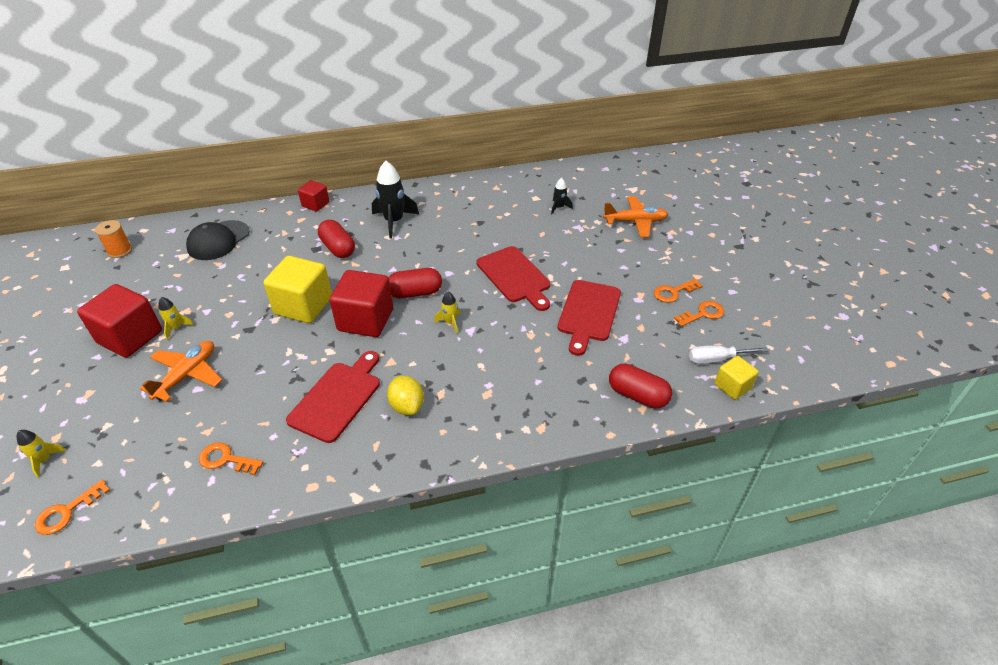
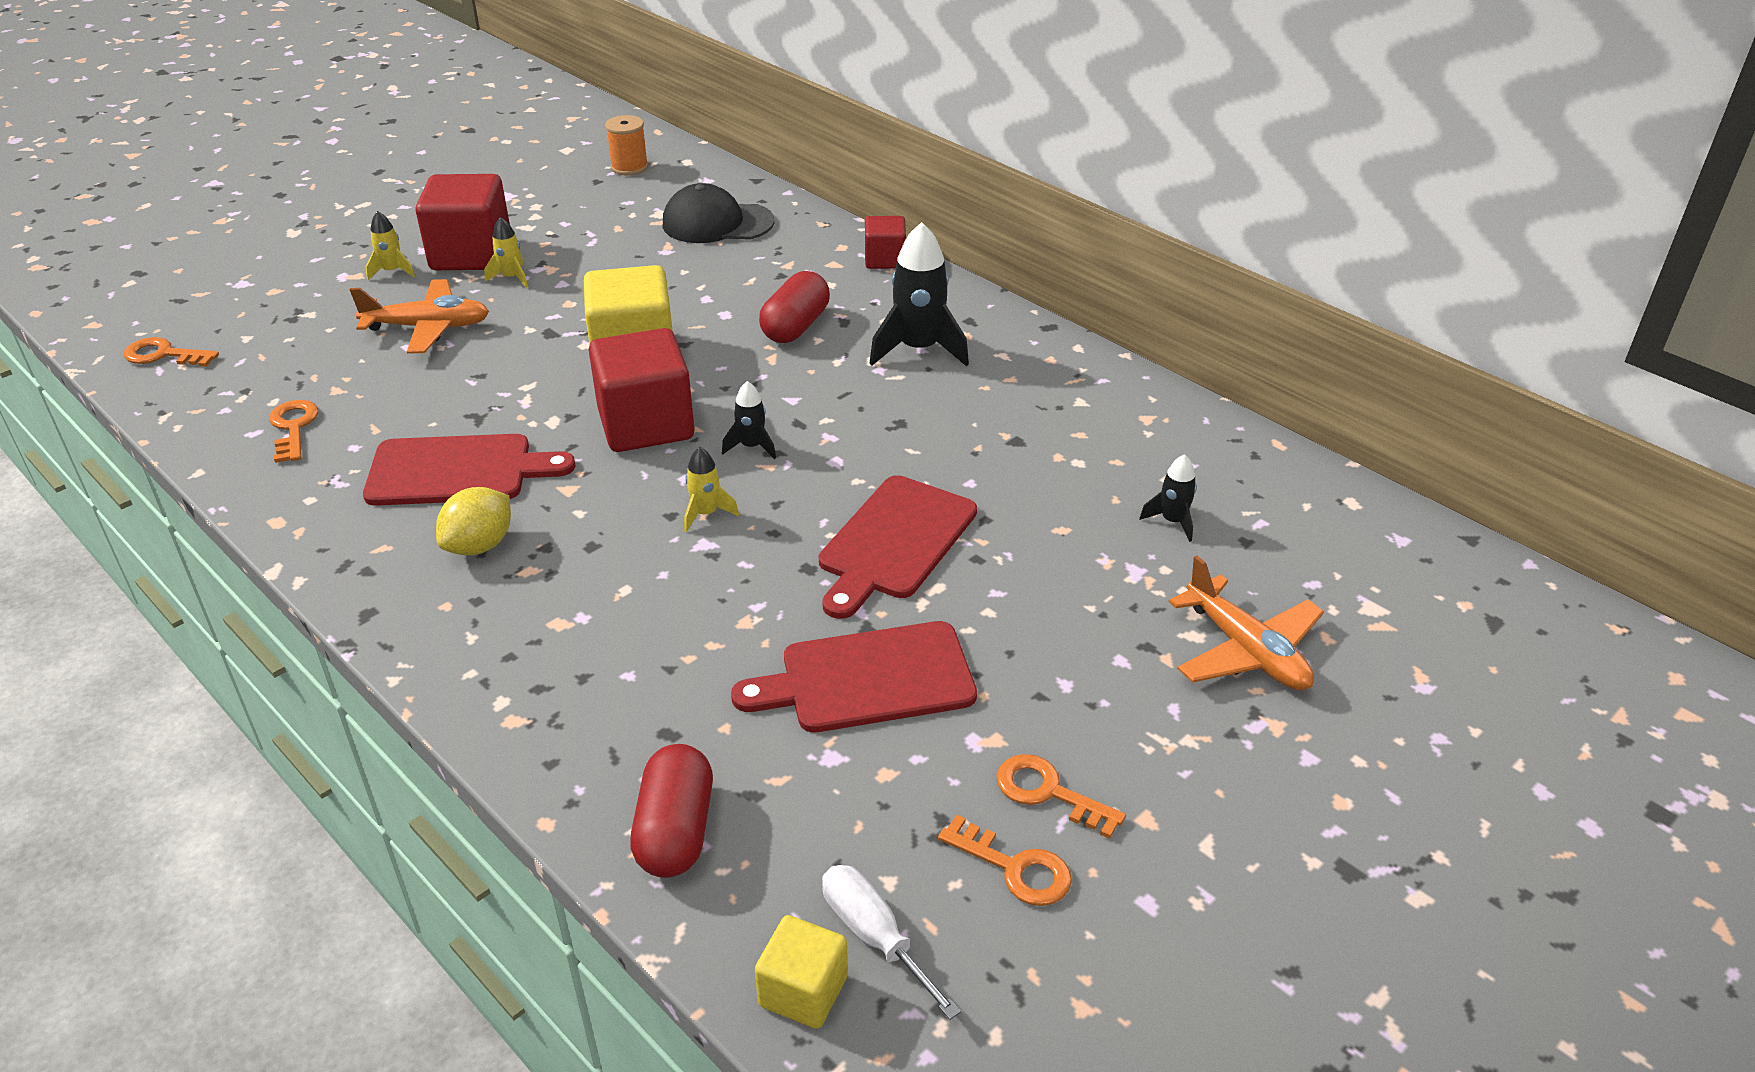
camera: 60 degrees right, 5 degrees down
(45, 460) = (235, 301): yellow rocket -> yellow rocket (392, 271)
(415, 293) = (751, 446): red capsule -> black rocket

